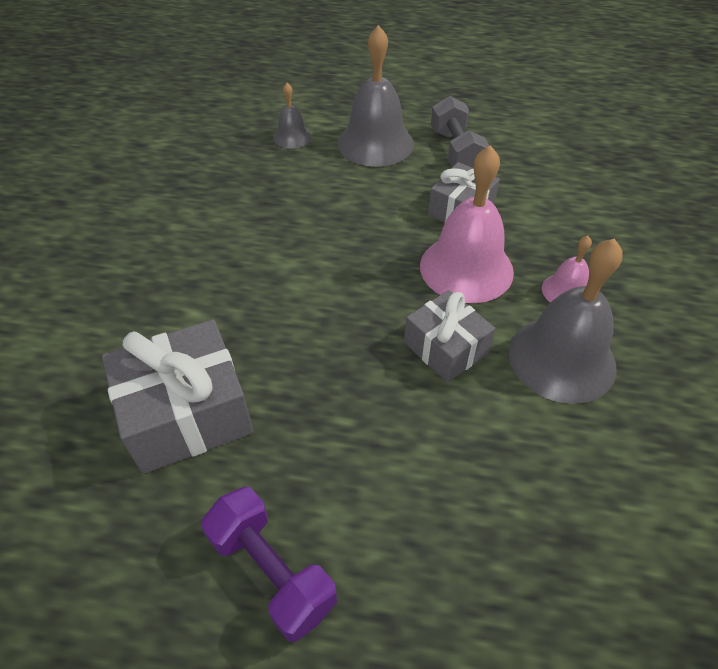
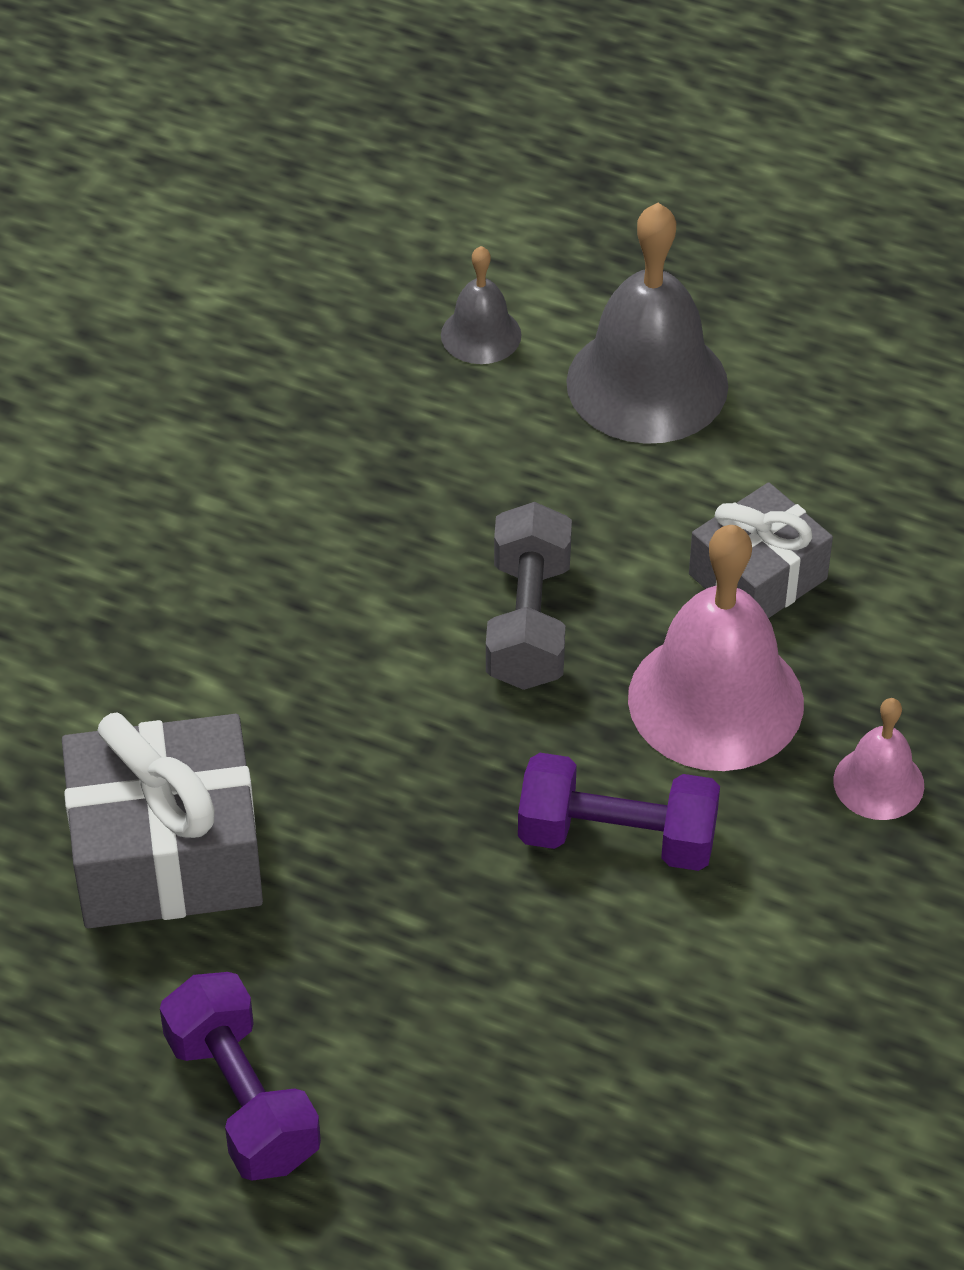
camera: 15 degrees right, 0 degrees up
(445, 348) = (617, 838): grey gift -> purple dumbbell
(456, 151) = (806, 436): grey dumbbell -> grey dumbbell (528, 622)
(562, 359) = (807, 900): grey bell -> none

